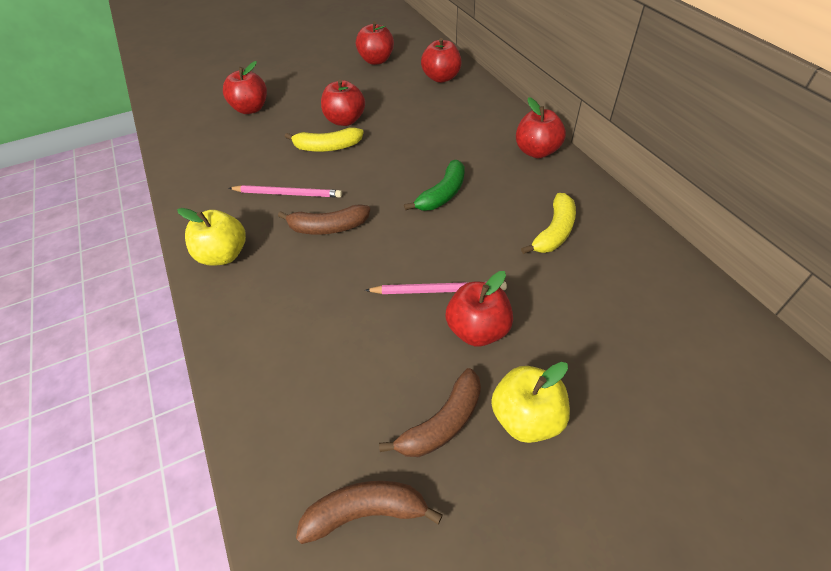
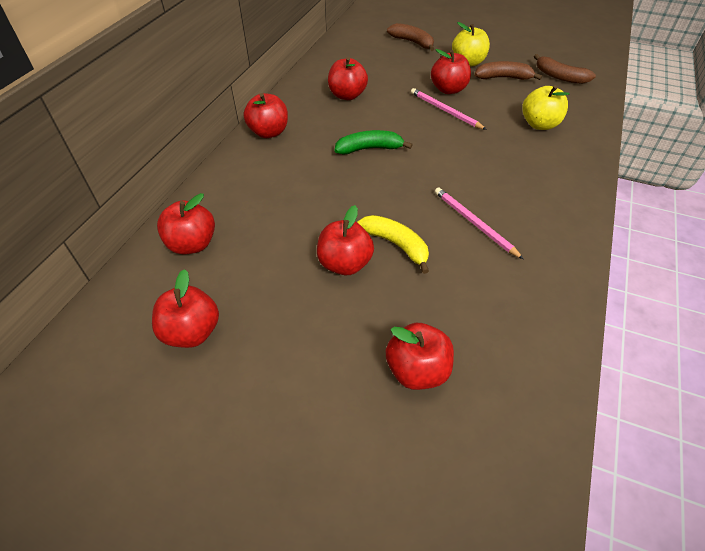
camera: 135 degrees left, 0 degrees up
(223, 255) = (561, 207): yellow apple -> yellow apple (539, 124)
(328, 227) = (469, 178): brown banana -> brown banana (412, 42)
(554, 232) = (347, 95): yellow banana -> red apple

